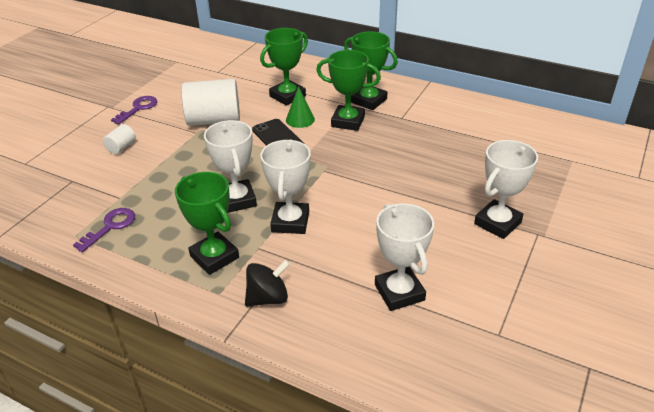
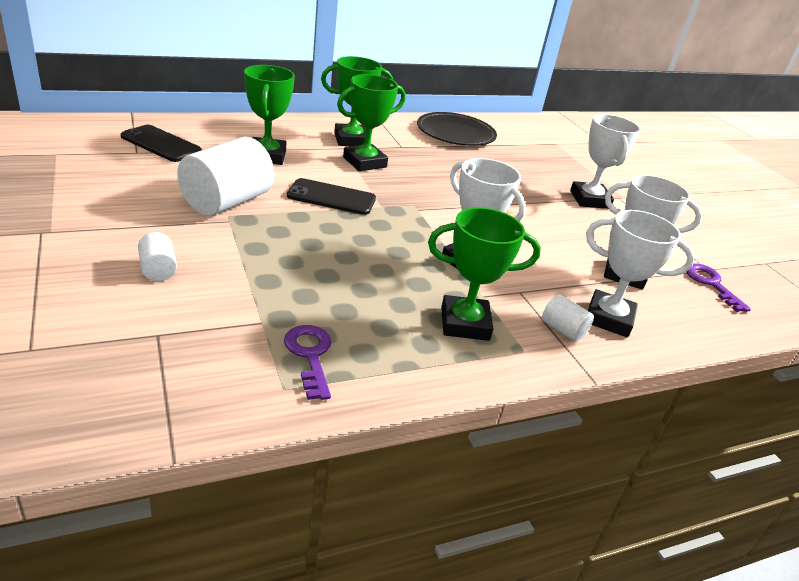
camera: 55 degrees left, 5 degrees down
(138, 108) = (98, 220): purple key -> purple key (711, 284)
(237, 200) = (392, 265): white trophy -> white trophy (608, 318)
(238, 69) = (161, 144): none -> black phone
(268, 298) = (563, 330): black spinning top -> white cylinder
(300, 119) = (318, 173): green cone -> none
(475, 120) = (455, 133): none -> black plate

